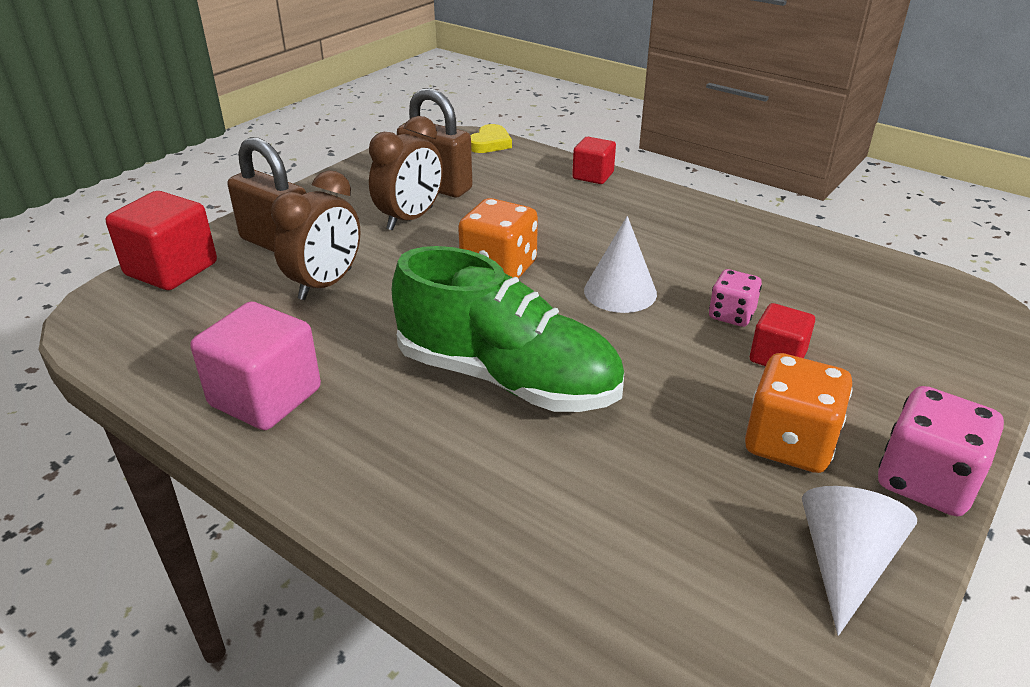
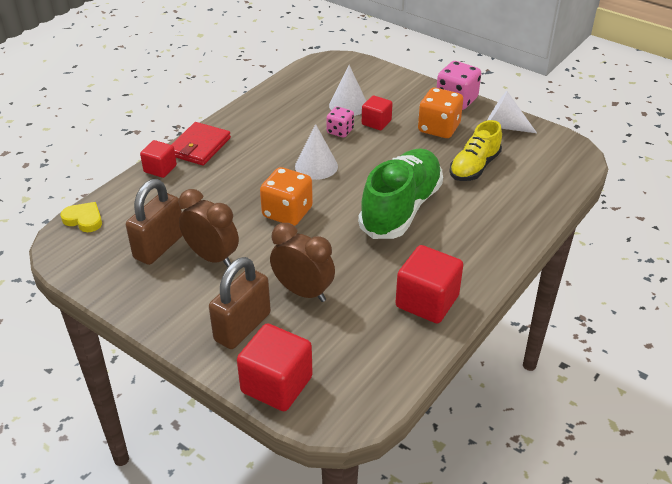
camera: 90 degrees left, 5 degrees up
(265, 397) = (427, 301): pink cube -> red cube
(650, 197) = (199, 146): none -> red wallet
(652, 489) = (474, 167): none -> yellow shoe
(825, 324) = (348, 105): none -> white cone

